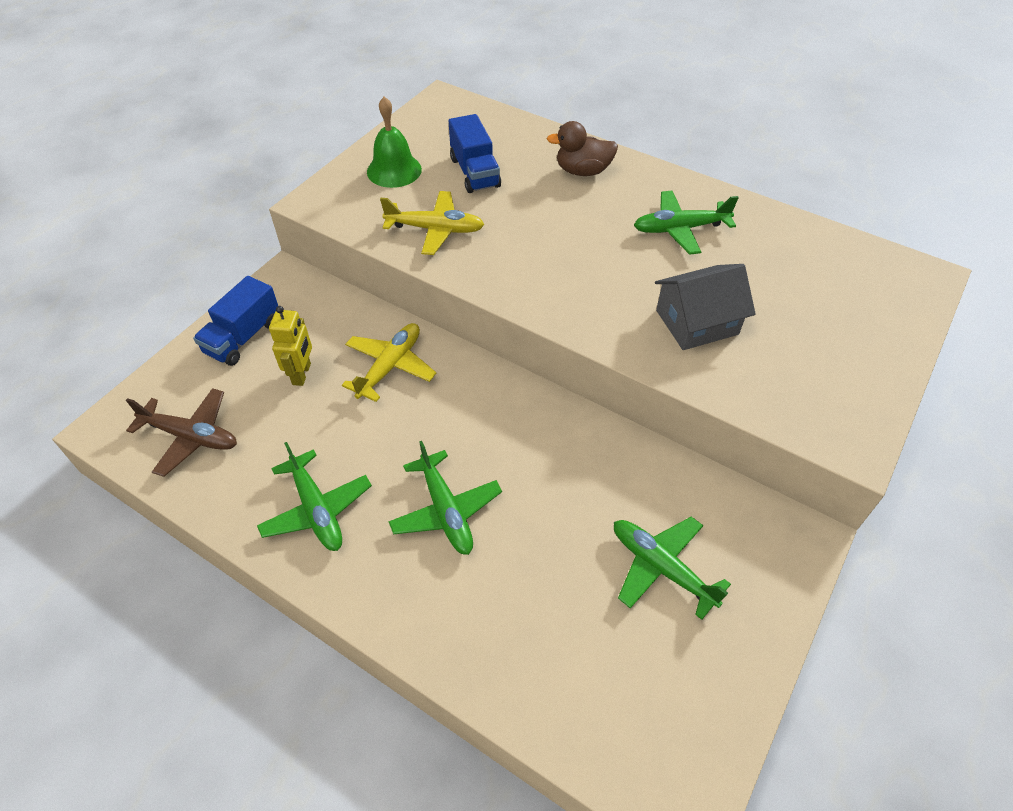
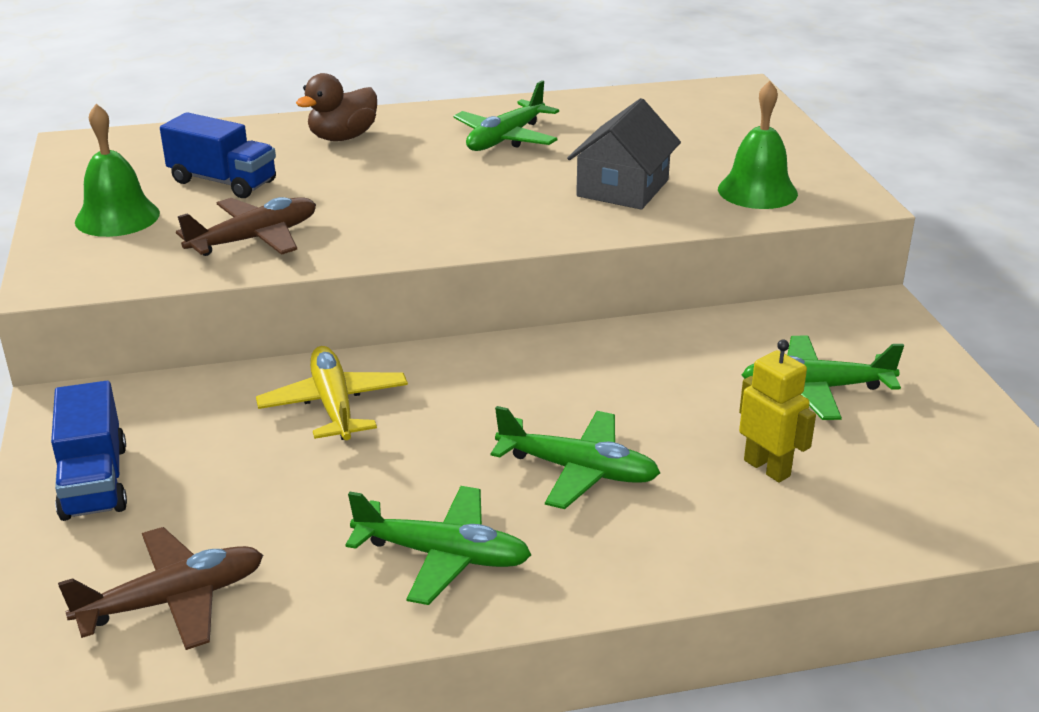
camera: 45 degrees left, 20 degrees down
(302, 374) = (233, 468): yellow robot -> yellow robot (767, 468)
(435, 229) = (255, 239): yellow plane -> brown plane
(790, 387) = (757, 191): none -> green bell

